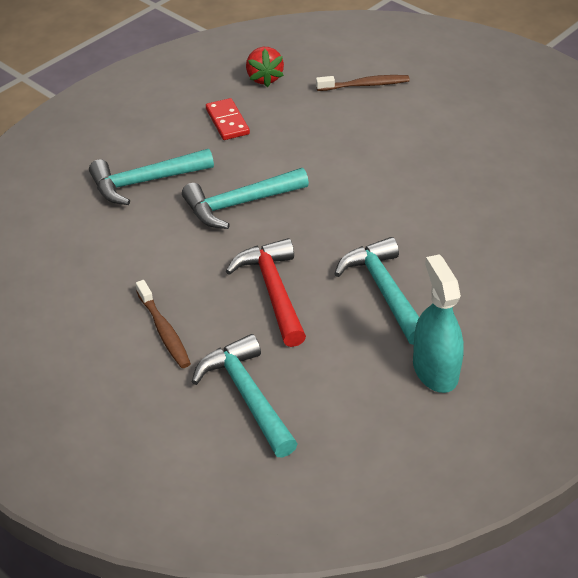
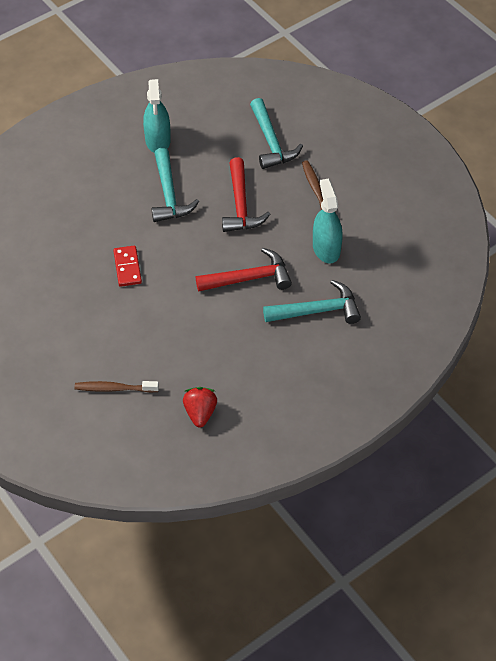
camera: 170 degrees left, 10 degrees up
(140, 252) = (326, 248): none -> turquoise spray bottle
(227, 121) = (243, 364): red domino -> red domino (127, 267)
(239, 204) = (249, 278): turquoise hammer -> red hammer

